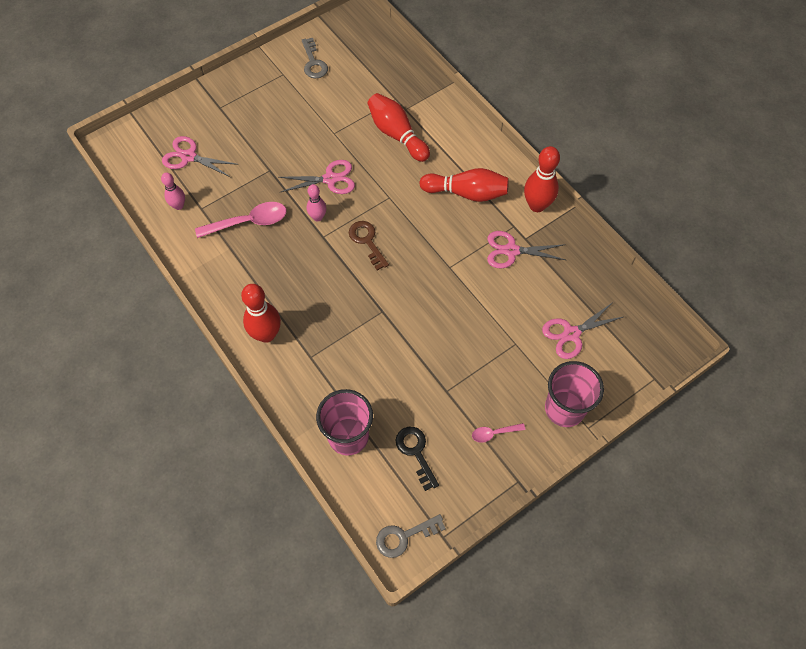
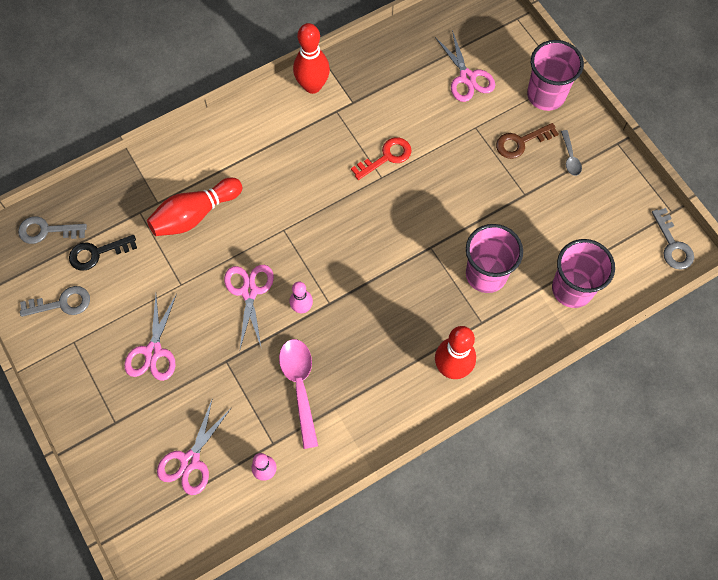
camera: 85 degrees left, 5 degrees up
(358, 359) = (486, 274): none -> pink cup
(367, 241) = (340, 257): brown key -> brown key (520, 142)
(373, 44) = (46, 231): none -> grey key
(415, 452) = (589, 228): black key -> black key (97, 253)
(466, 193) = (288, 151): red bowling pin -> none
(471, 270) = (386, 157): none -> red key
(494, 433) = (570, 157): pink spoon -> grey spoon
(511, 251) = (366, 117): pink scissors -> pink scissors (153, 351)

